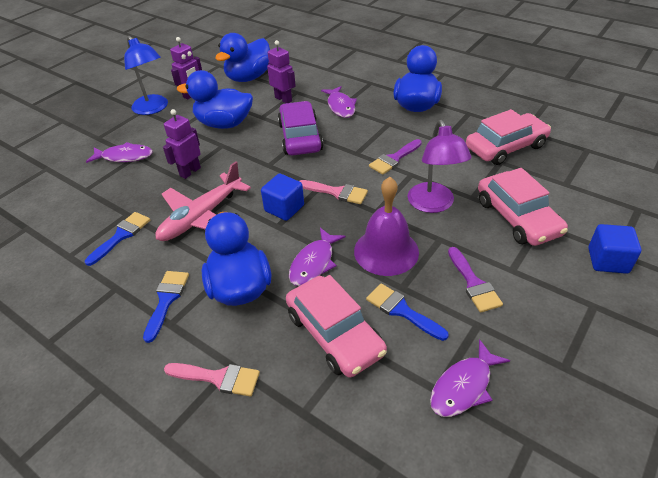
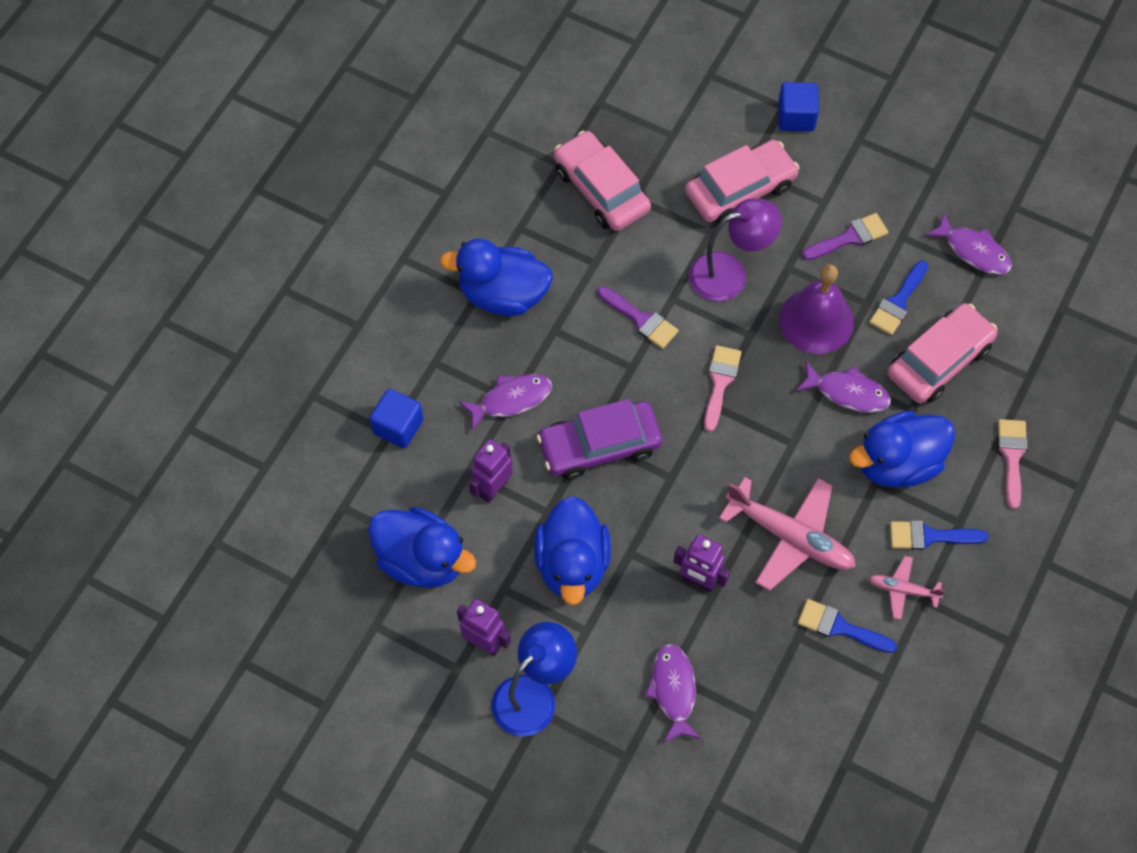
camera: 100 degrees left, 20 degrees up
(130, 276) = (903, 590): none -> pink plane
(284, 208) = (759, 440): blue cube -> blue cube (398, 427)

